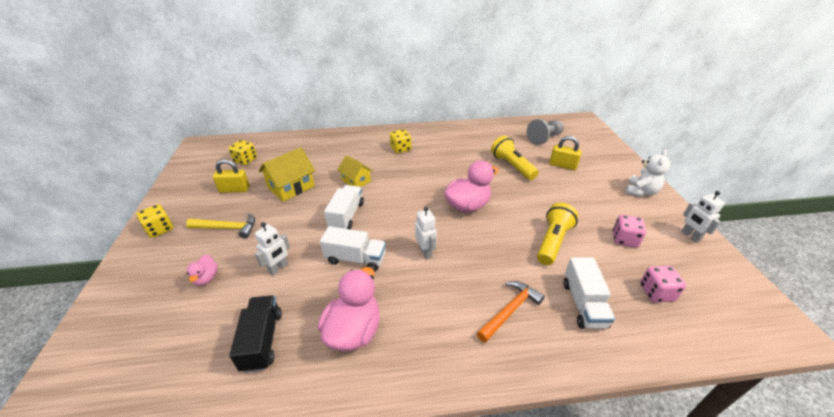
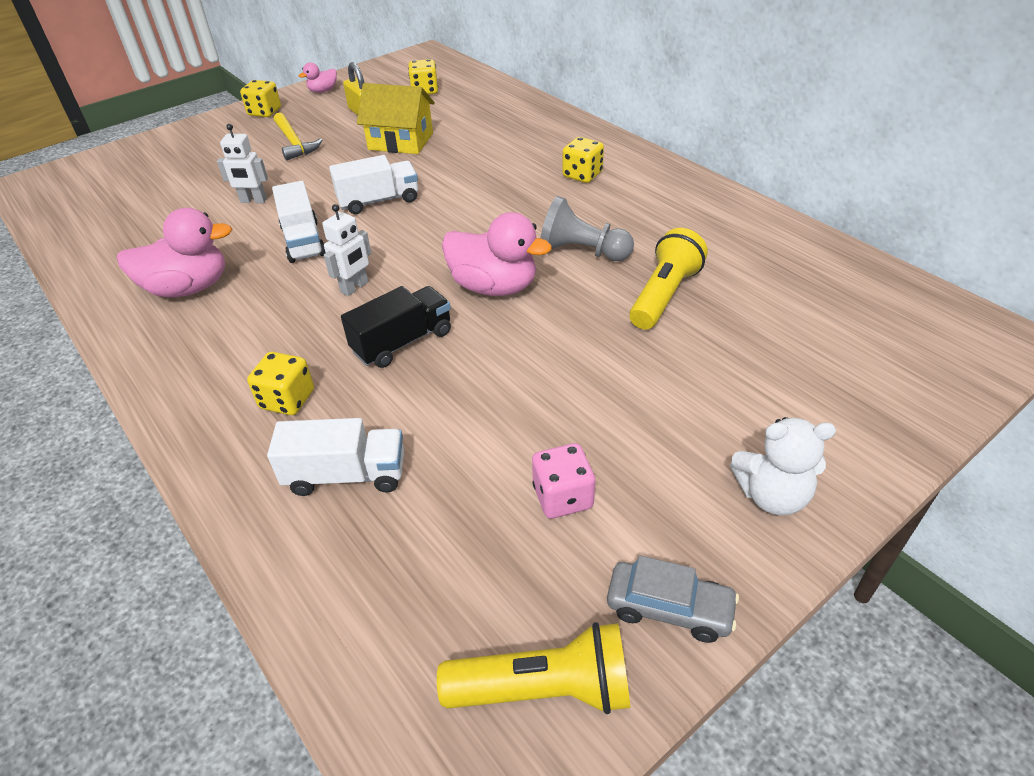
camera: 60 degrees right, 5 degrees up
(206, 278) = (213, 170): pink duck -> pink duck (323, 91)
(262, 340) = (149, 240): black truck -> black truck (402, 342)
(356, 181) = (460, 175): yellow house -> none
(510, 310) = (287, 399): orange hammer -> yellow dice
(544, 138) = (824, 304): grey pawn -> grey pawn (582, 252)
(553, 242) = (477, 403): yellow flashlight -> yellow flashlight (543, 688)
(562, 165) = (744, 355): yellow padlock -> none
(583, 304) = (346, 475): white truck -> white truck turned 150 degrees counterclockwise
(656, 292) = (434, 568): pink dice -> none
(690, 236) = (669, 608): white robot -> grey car

